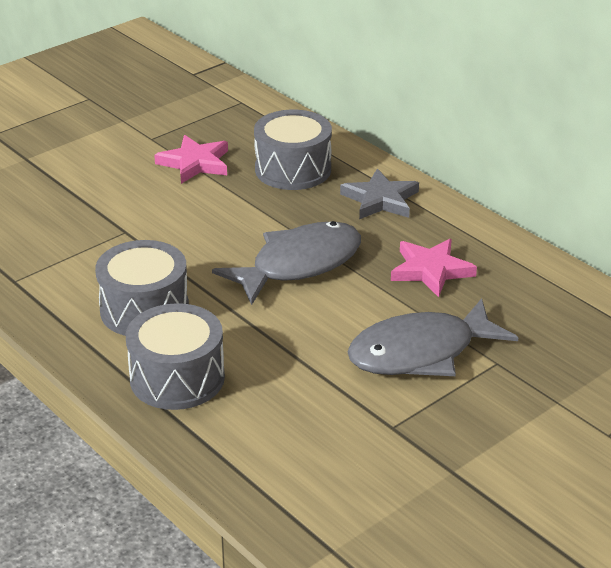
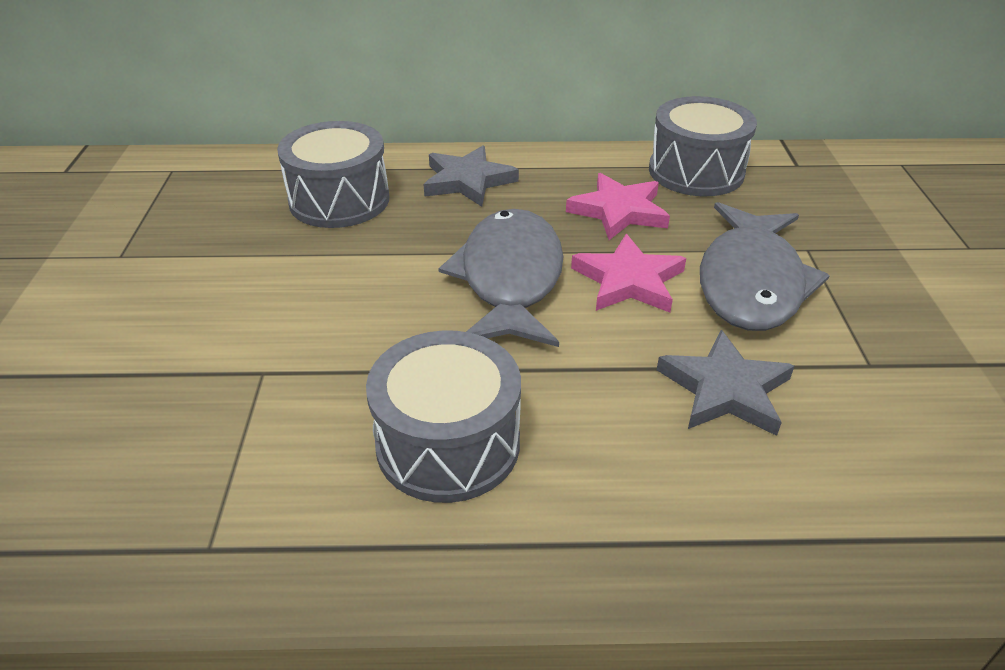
camera: 50 degrees left, 5 degrees up
(177, 378) = (629, 492): grey drum -> grey drum (696, 171)
(195, 163) = (221, 251): pink star -> pink star (629, 280)
(296, 380) = (725, 389): none -> grey star

